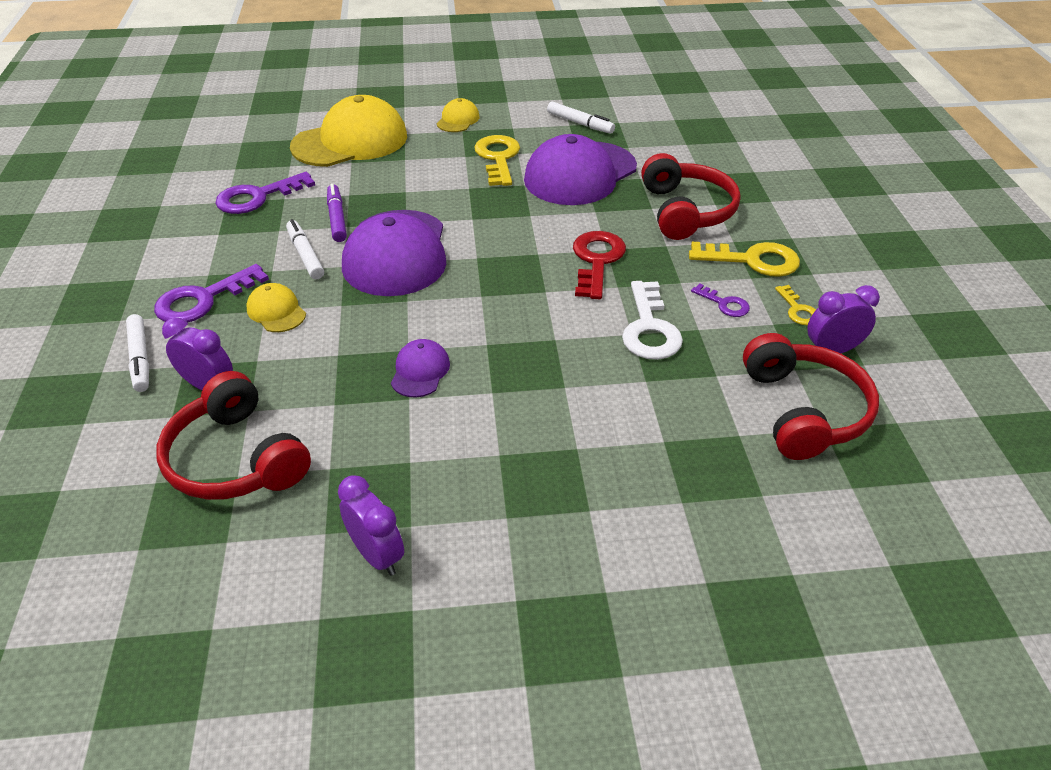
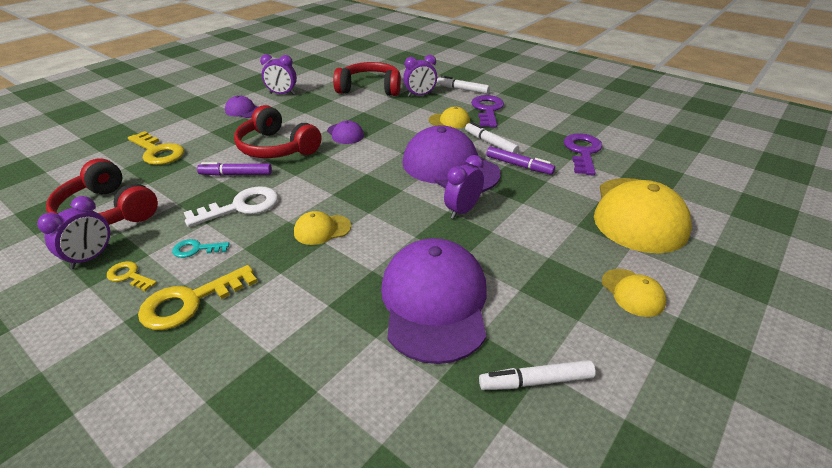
camera: 135 degrees right, 5 degrees down
(305, 255) = (490, 143): white marker -> white marker turned 150 degrees counterclockwise
(461, 211) = (462, 211): none -> purple clock
(490, 540) = (244, 111): none -> purple cap
(498, 158) = (522, 272): yellow key -> yellow key (158, 152)
(596, 261) = (322, 229): red key -> yellow cap
(620, 381) = (236, 174): none -> purple marker
(649, 328) = (241, 207): white key -> white key turned 105 degrees clockwise
(685, 211) = (292, 321): red headphones -> red headphones (277, 147)
(724, 304) = (196, 249): purple key -> turquoise key

